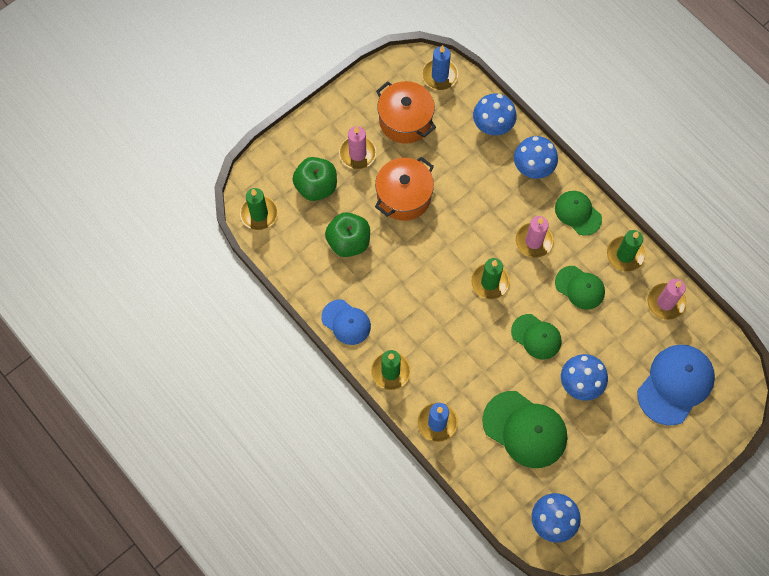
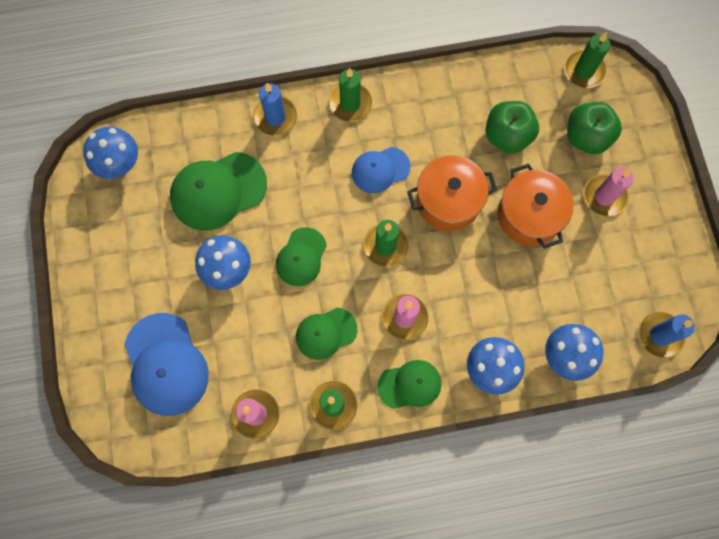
camera: 120 degrees right, 5 degrees up
(346, 322) = (423, 90): blue cap -> blue cap (380, 170)
(405, 120) = (620, 266): orange pot -> orange pot (448, 201)
(536, 337) = (301, 257): green cap -> green cap turned 45 degrees counterclockwise

